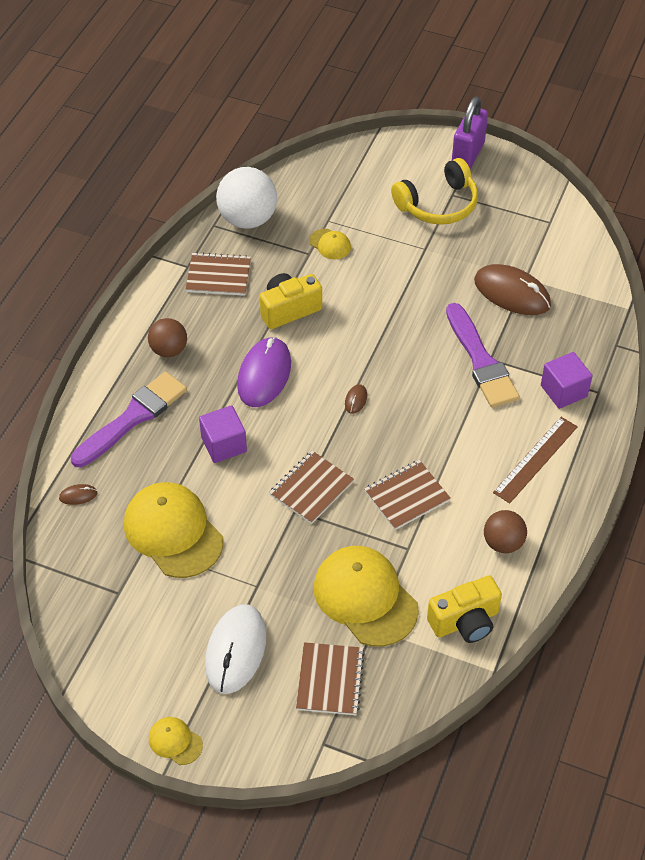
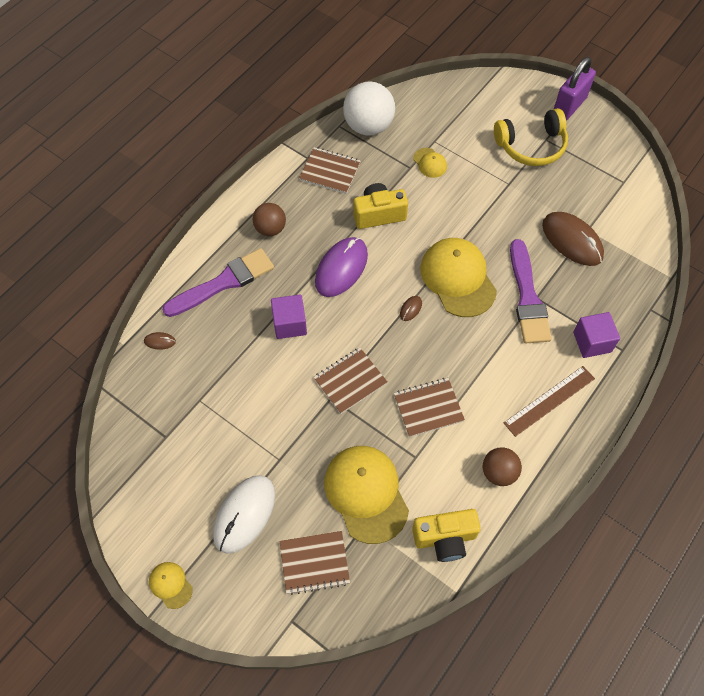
camera: 15 degrees right, 10 degrees up
(173, 532) = (225, 393): yellow cap -> yellow cap (458, 278)
(330, 680) = (314, 563): brown notebook -> brown notebook turned 60 degrees clockwise

